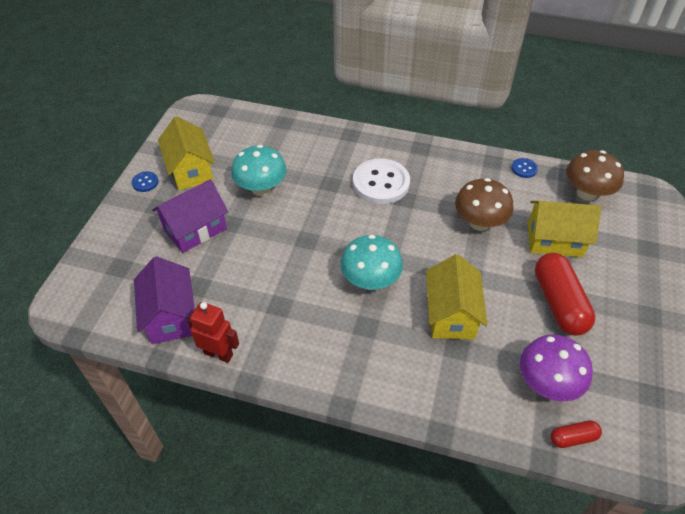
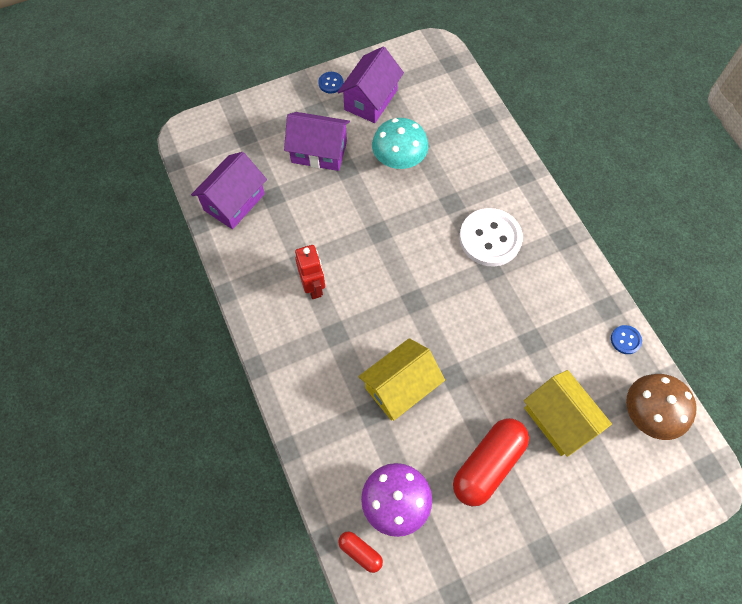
camera: 50 degrees right, 15 degrees up
(191, 170) = (371, 100): yellow house -> purple house
(219, 354) = (230, 256): red robot -> red robot (313, 287)
(370, 281) = (380, 305): turquoise mushroom -> none
(479, 223) = (519, 345): brown mushroom -> none

